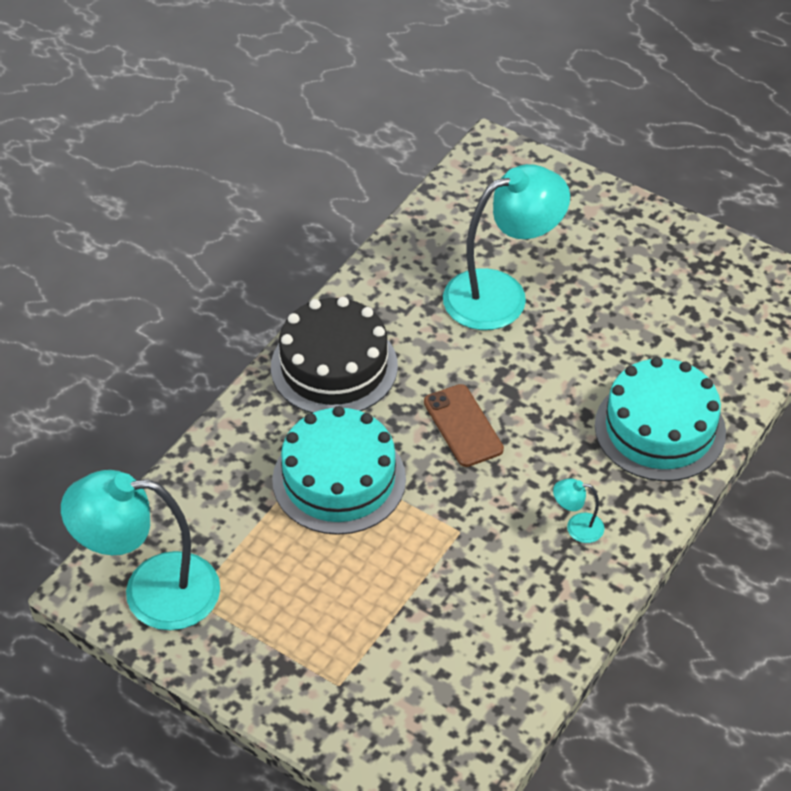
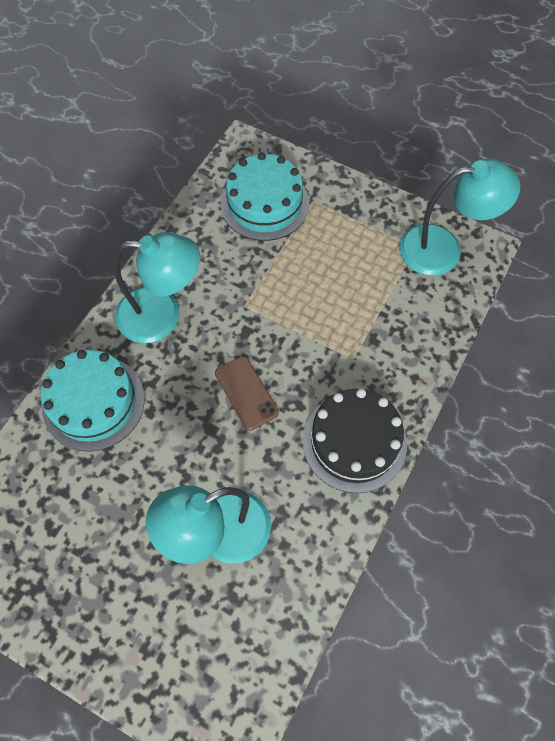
camera: 175 degrees right, 15 degrees up
(339, 479) = (334, 339): turquoise cake -> turquoise cake (264, 203)
(577, 527) = (162, 315): turquoise lamp -> turquoise lamp, size x2.46

